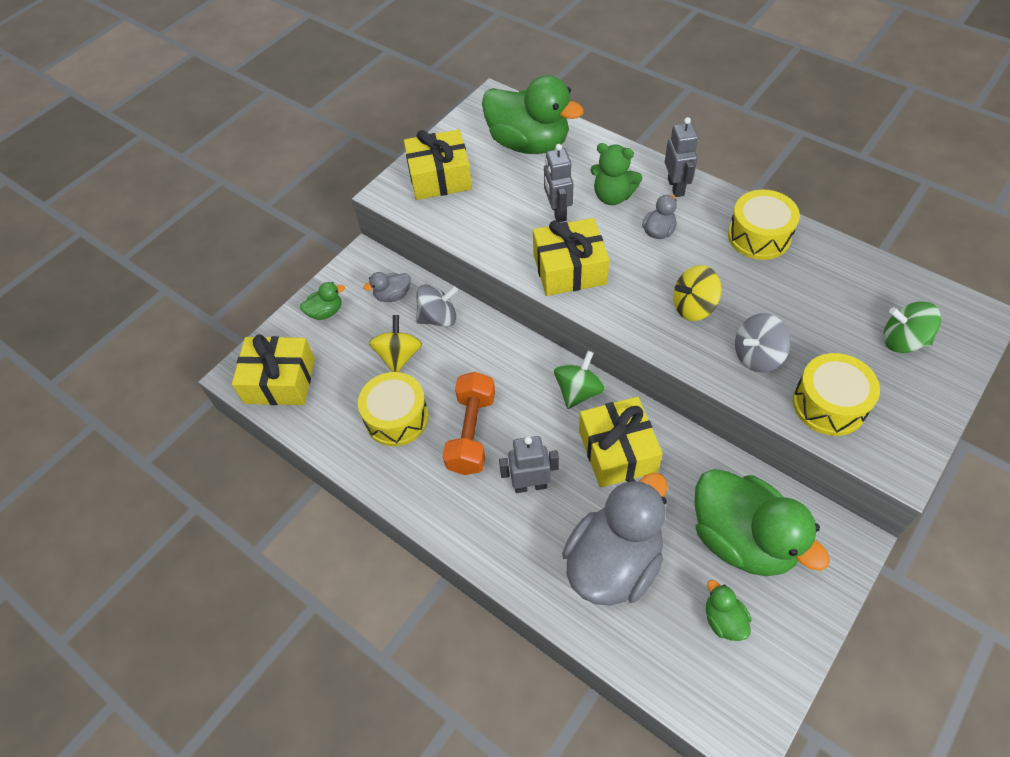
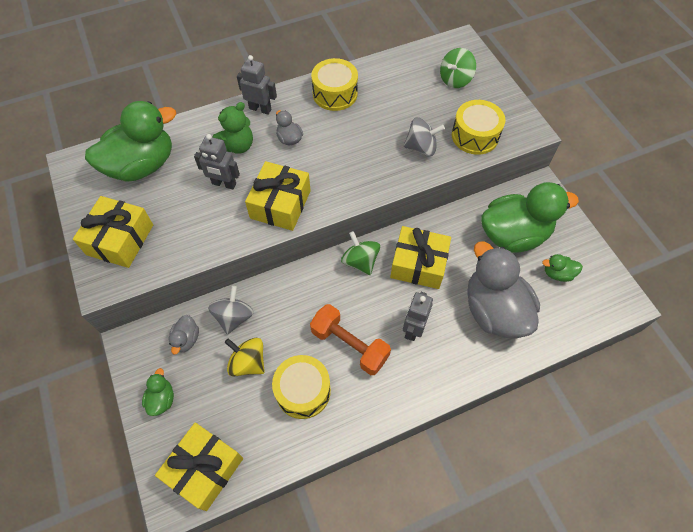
camera: 65 degrees left, 5 degrees up
(693, 307) = (363, 156): yellow spinning top -> none
(757, 356) = (421, 147): grey spinning top -> grey spinning top turned 90 degrees counterclockwise

